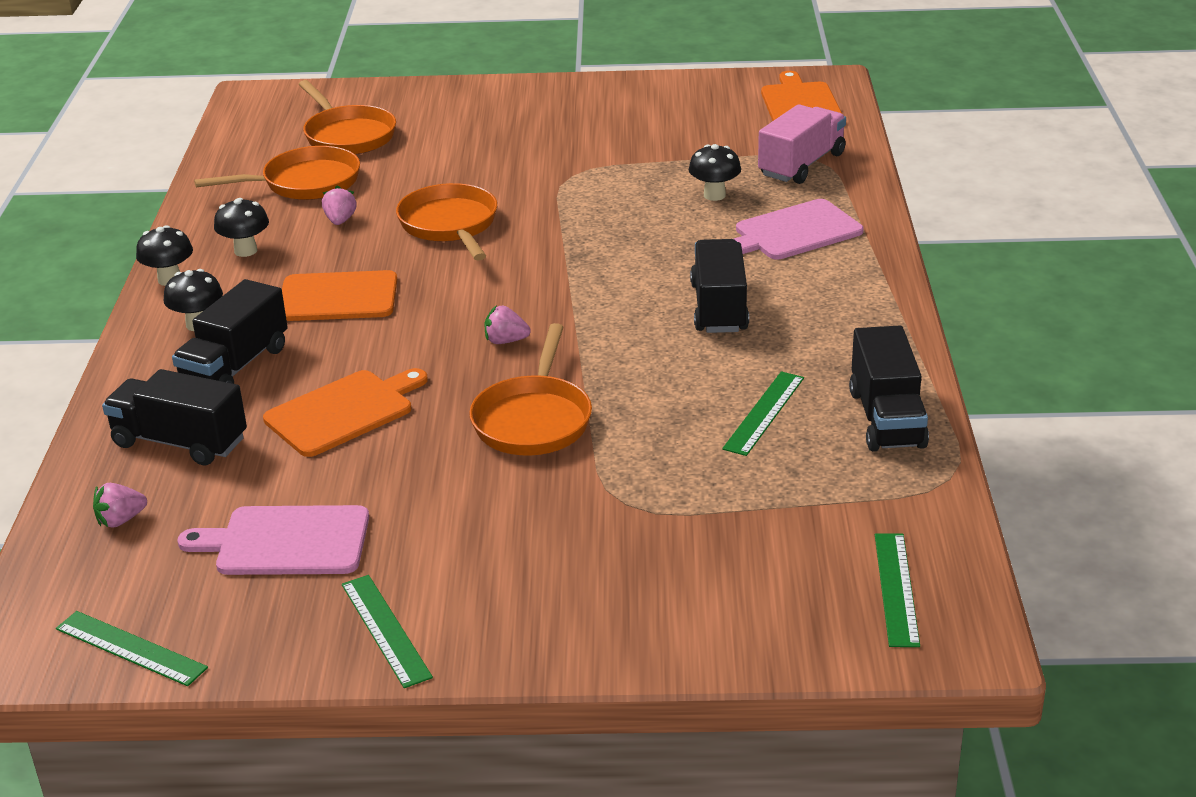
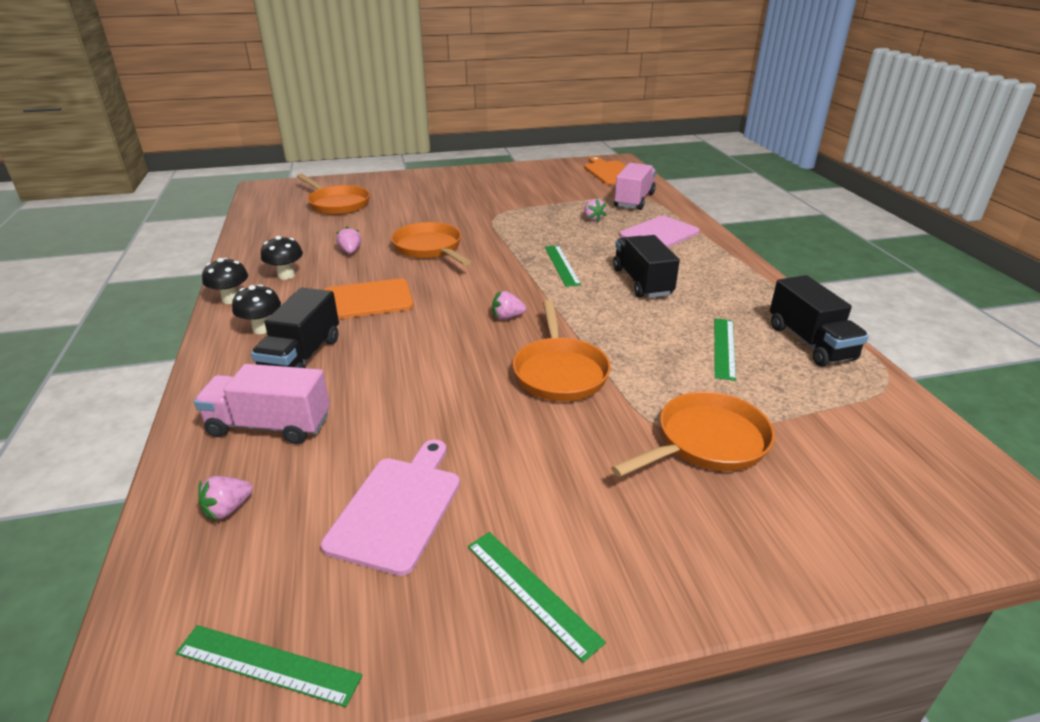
camera: 15 degrees left, 0 degrees up
(180, 442) = (269, 425): black truck -> pink truck
(286, 542) = (397, 508): pink cutting board -> pink cutting board turned 120 degrees clockwise
(305, 183) = (317, 232): orange pan -> orange pan (706, 442)
(343, 412) = (405, 383): orange cutting board -> none
(714, 195) = (593, 219): black mushroom -> pink strawberry
(896, 588) = (933, 475): green ruler -> green ruler (561, 265)

